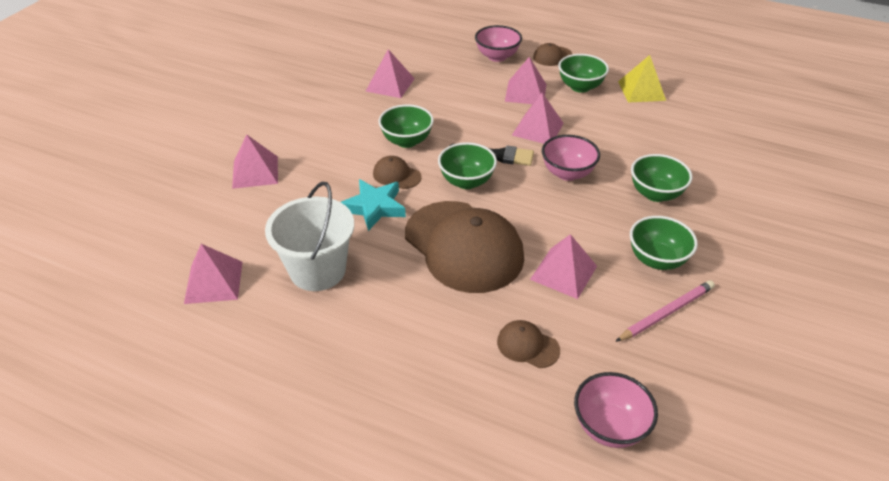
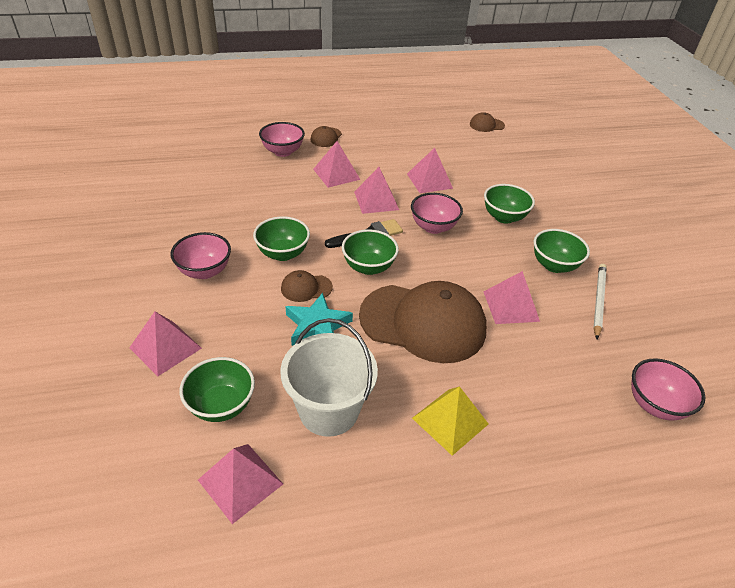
camera: 40 degrees left, 0 degrees up
(334, 130) = (204, 271): none -> pink bowl
(390, 84) = (214, 208): pink pyramid -> pink pyramid (429, 181)
(527, 346) = (548, 377): brown cap -> brown cap (486, 125)
(580, 87) = (372, 155): green bowl -> green bowl (221, 405)
(641, 91) = (416, 143): yellow pyramid -> yellow pyramid (450, 421)
(666, 313) = (598, 301): pink pencil -> white pencil

